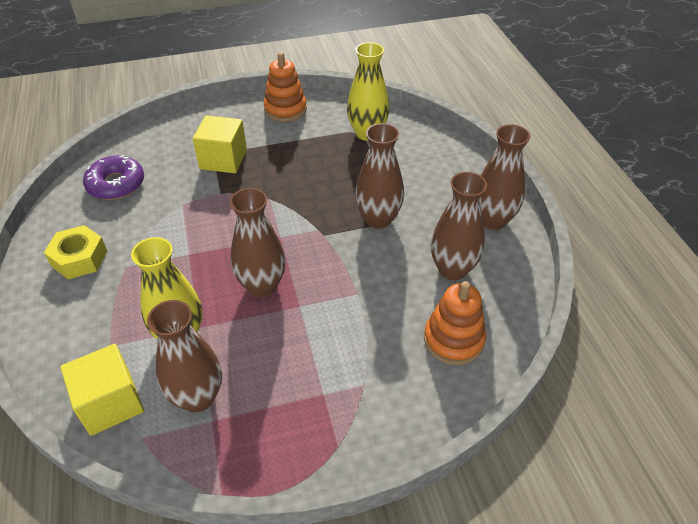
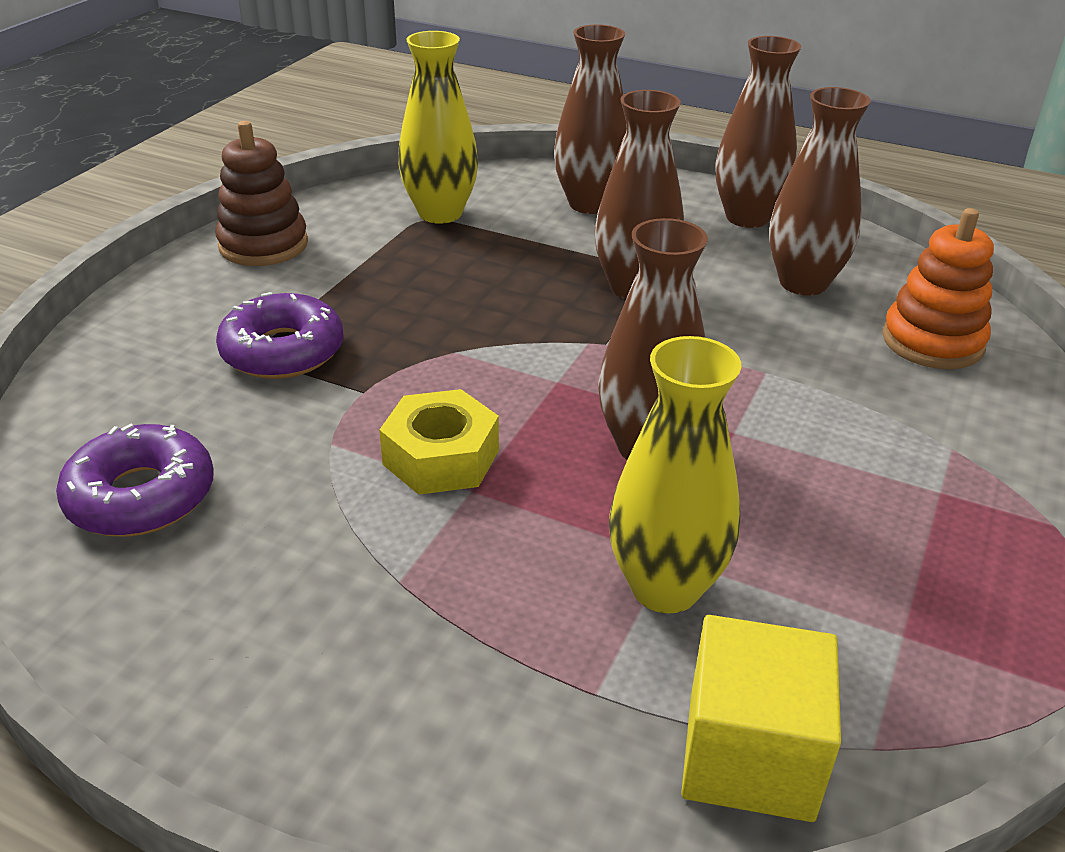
camera: 50 degrees left, 10 degrees down
(79, 258) = (287, 638): yellow nut -> yellow nut (441, 457)
(197, 397) = (835, 629): brown vase -> brown vase (590, 204)
(223, 159) = (283, 351): yellow cube -> purple donut
(285, 109) = (263, 245): orange stacking toy -> brown stacking toy

